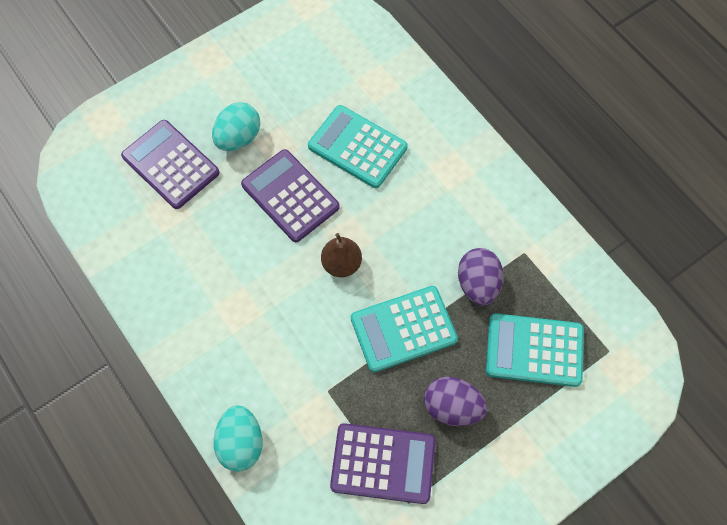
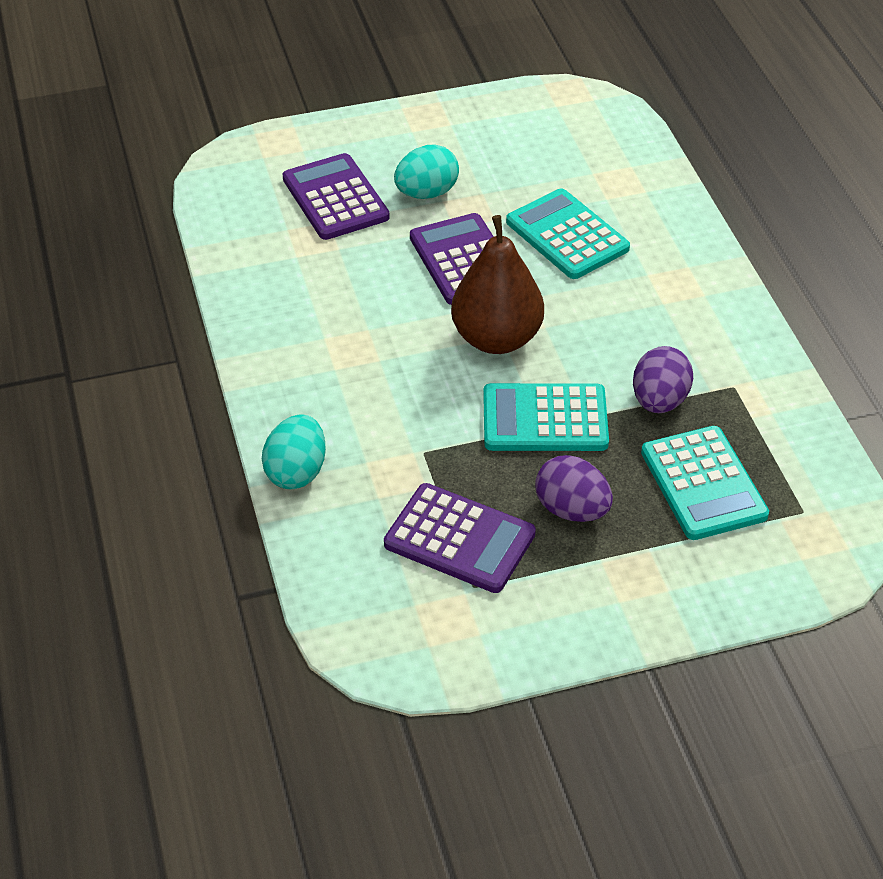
camera: 20 degrees right, 20 degrees down
(341, 264) = (496, 338): brown pear -> brown pear, size x1.75
(534, 350) = (703, 484): turquoise calculator -> turquoise calculator turned 135 degrees counterclockwise

